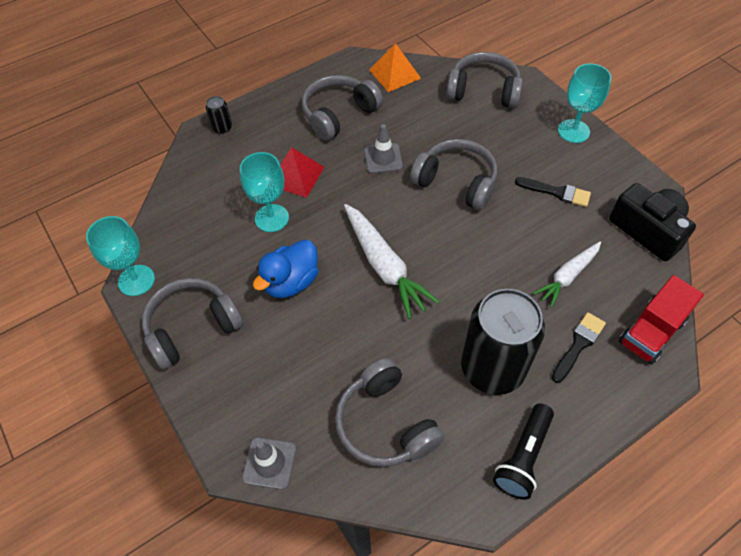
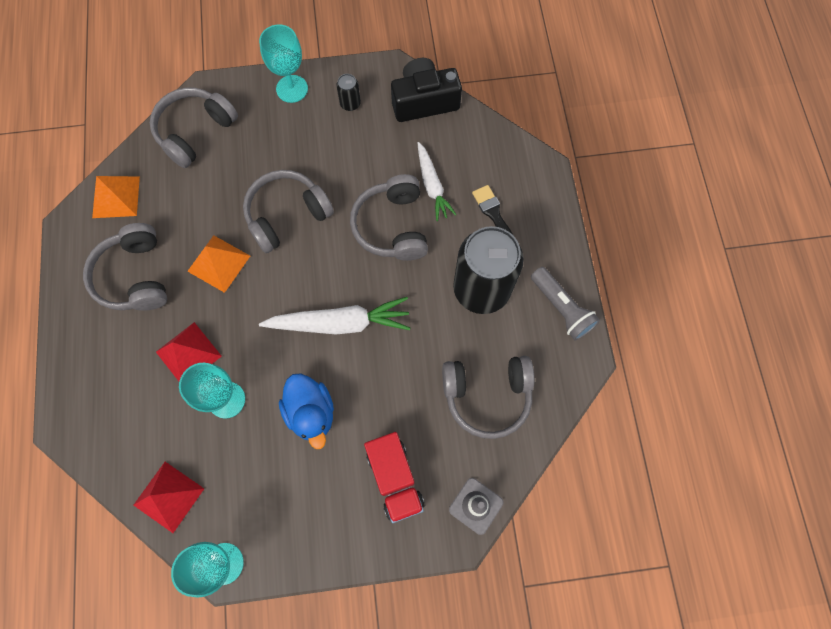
camera: 65 degrees left, 15 degrees up
(175, 219) = (169, 497): none -> red pyramid
(192, 327) = (310, 525): grey headphones -> grey headphones (392, 226)
(222, 128) = (73, 401): black can -> black can (350, 103)
(383, 158) = (219, 263): grey traffic cone -> orange pyramid
(523, 457) = (561, 308): black flashlight -> grey flashlight
(556, 192) = (347, 143): black brush -> none
(651, 332) = (510, 159): red truck -> red truck (395, 479)

